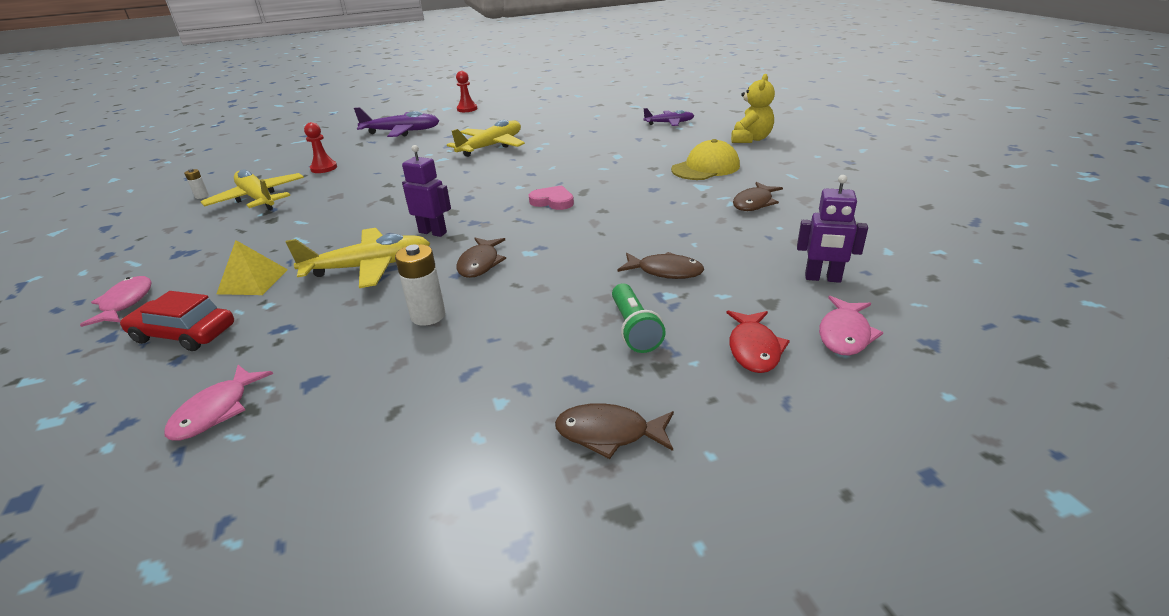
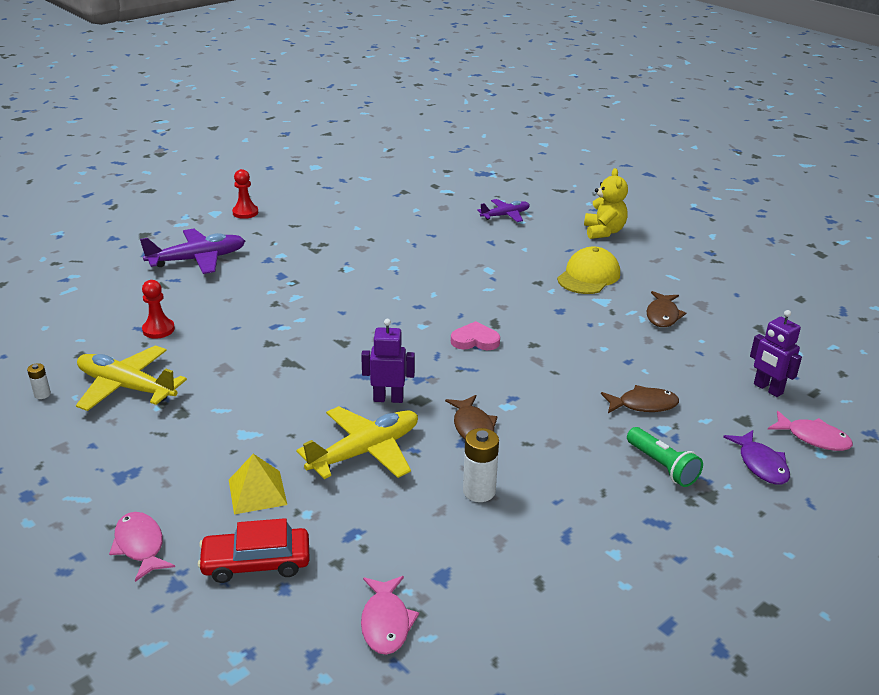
camera: 25 degrees left, 0 degrees up
(491, 146) = (336, 271): yellow plane -> none
(609, 433) = (713, 557): brown fish -> none
(753, 349) = (761, 464): red fish -> purple fish
(822, 278) = (767, 389): purple robot -> purple robot turned 60 degrees clockwise
(844, 334) = (813, 438): pink fish -> pink fish turned 60 degrees counterclockwise

